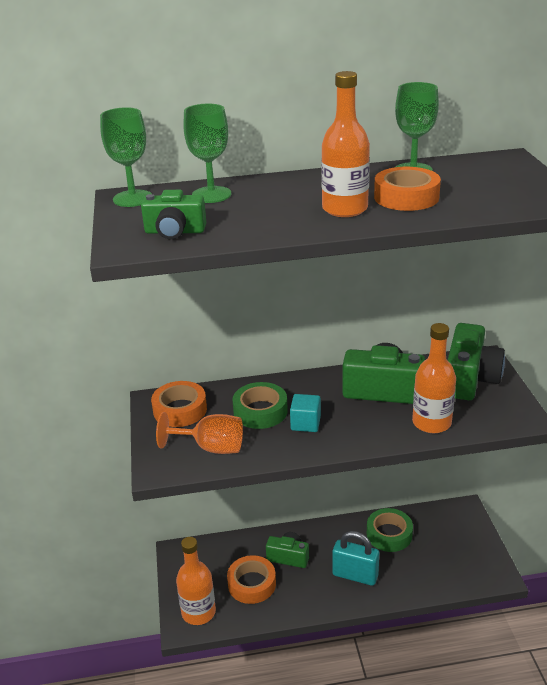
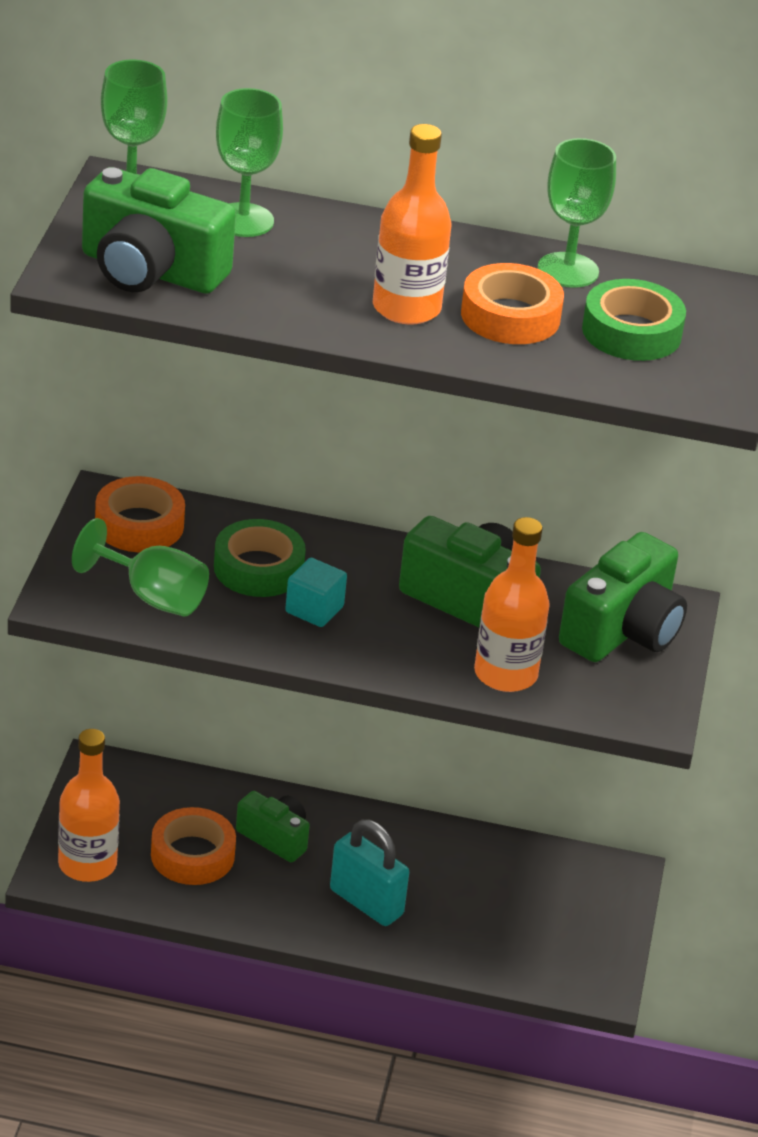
camera: 15 degrees right, 5 degrees up
(175, 232) = (150, 271): green camera -> green camera, size x1.67
(211, 448) = (152, 596): orange goblet -> green goblet
(389, 534) = (464, 864): green tape -> green tape (631, 332)

